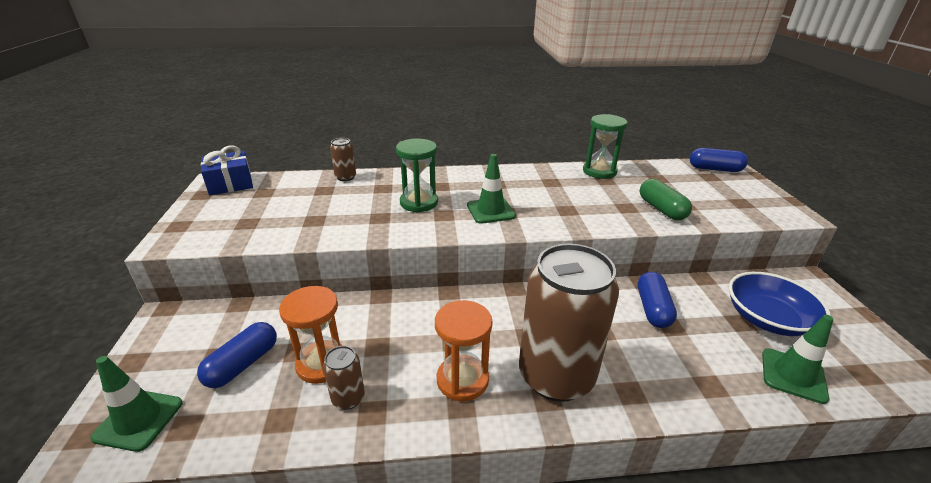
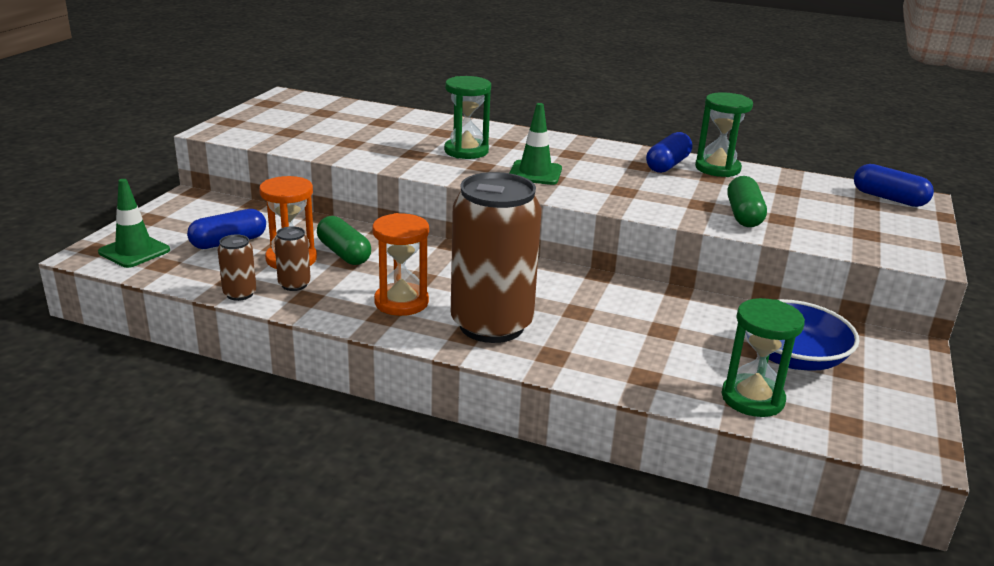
camera: 25 degrees right, 5 degrees down
(230, 184) = (298, 99): blue gift -> none
(345, 177) = (413, 116): brown can -> brown can (240, 294)
(367, 337) = (344, 253): none -> green capsule
(652, 309) = (660, 313): blue capsule -> blue capsule (667, 165)
(793, 375) = (752, 399): green traffic cone -> green hourglass

